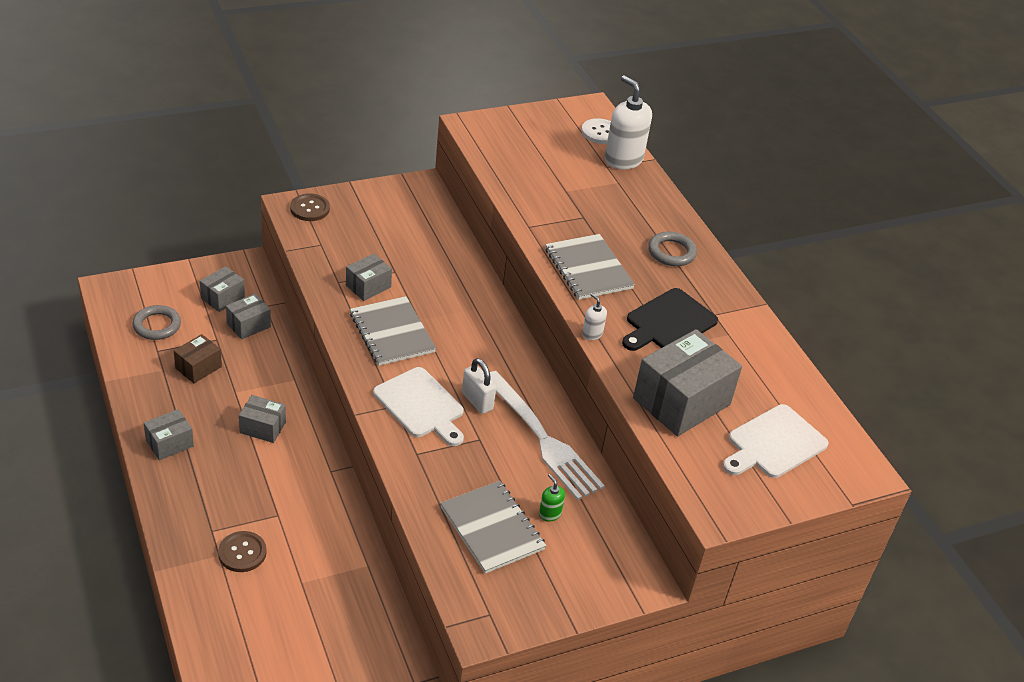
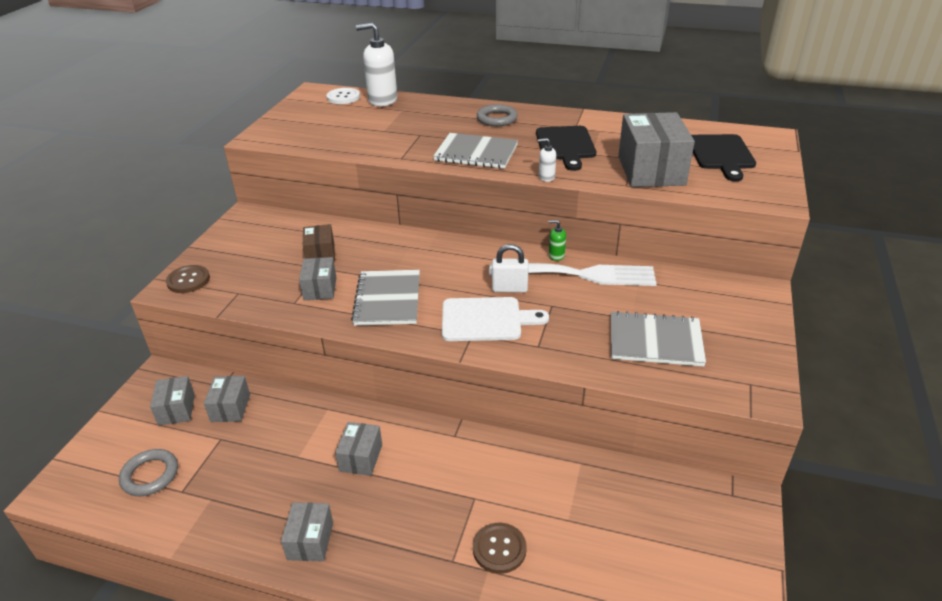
camera: 45 degrees left, 5 degrees down
(198, 367) = (239, 469): brown box -> brown box (320, 254)
(262, 427) = (361, 458): grey box -> grey box turned 45 degrees counterclockwise
(392, 333) = (387, 299): grey notebook -> grey notebook turned 75 degrees clockwise
(549, 514) = (660, 305): green soap dispenser -> green soap dispenser (556, 255)
(773, 443) = (721, 154): white cutting board -> black cutting board

